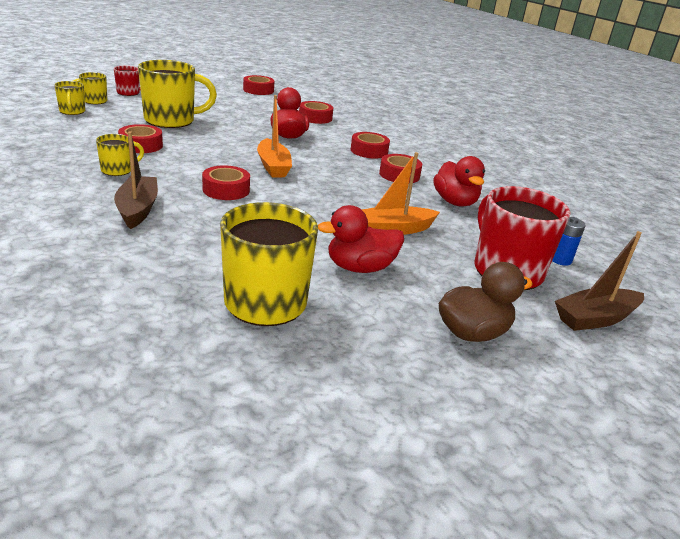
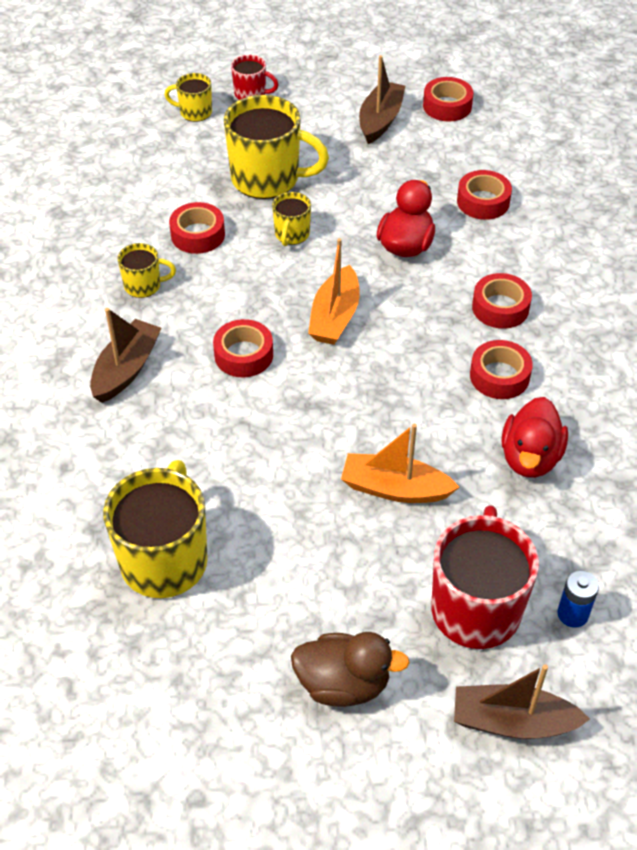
camera: 35 degrees right, 20 degrees up
(72, 111) = (155, 137): yellow mug -> yellow mug (291, 234)
(224, 96) = (380, 120): none -> brown boat
(360, 268) = (300, 543): red duck -> none

